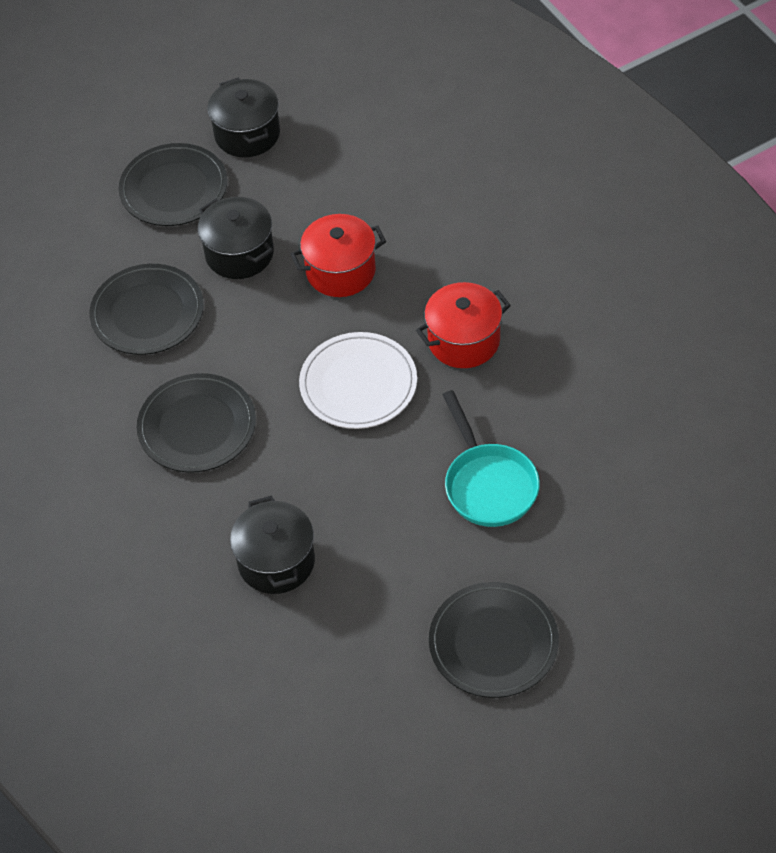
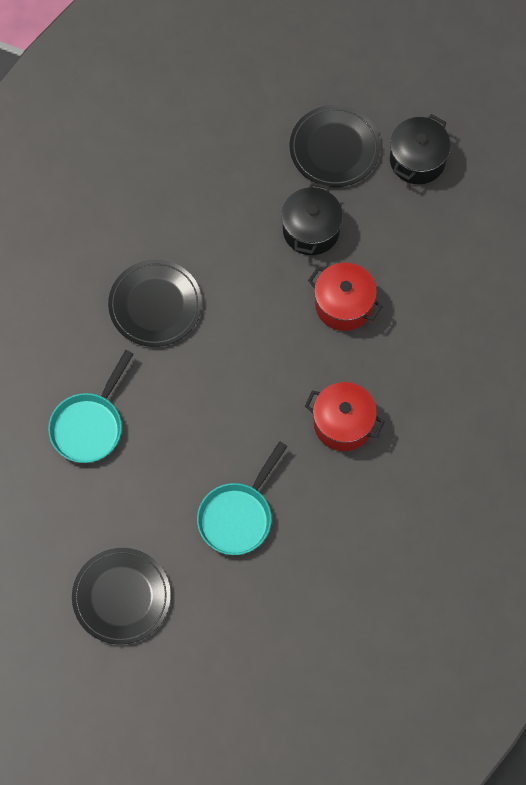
camera: 50 degrees right, 15 degrees up
(147, 313) = (221, 209): black plate -> none
(276, 562) = (89, 425): black pot -> turquoise pan
(358, 384) = (259, 381): white plate -> none

